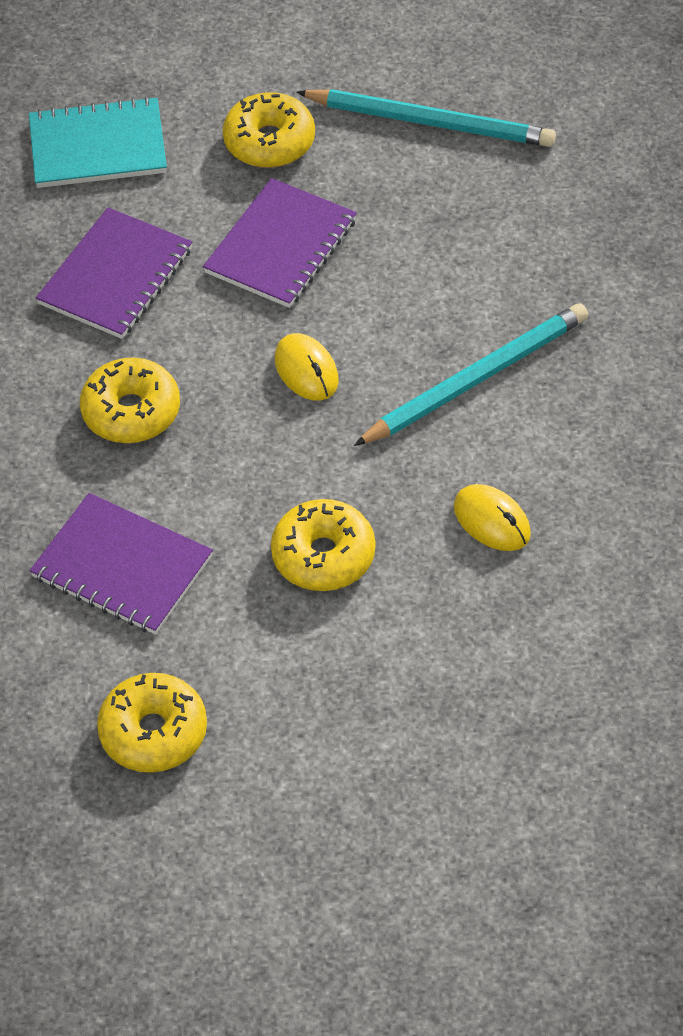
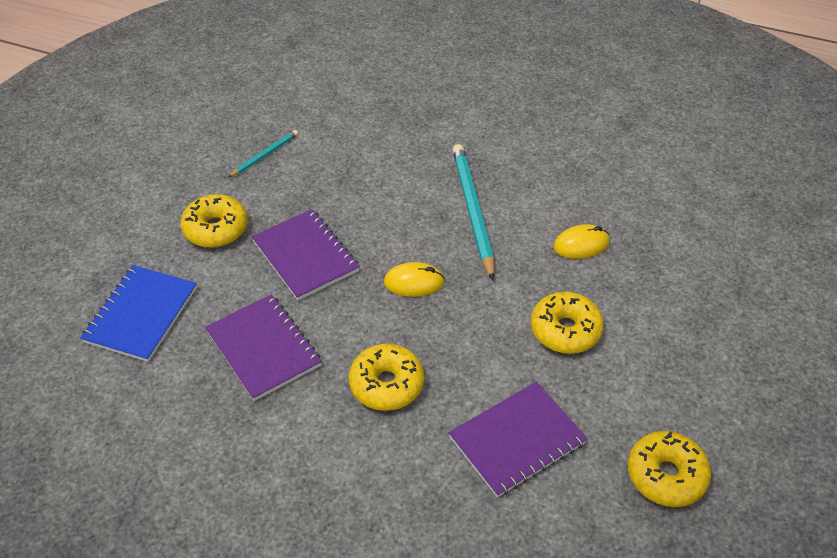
camera: 65 degrees left, 5 degrees down
(98, 147) = (141, 315): turquoise notebook -> blue notebook
(430, 122) = (265, 155): turquoise pencil -> turquoise pencil, size x0.52

